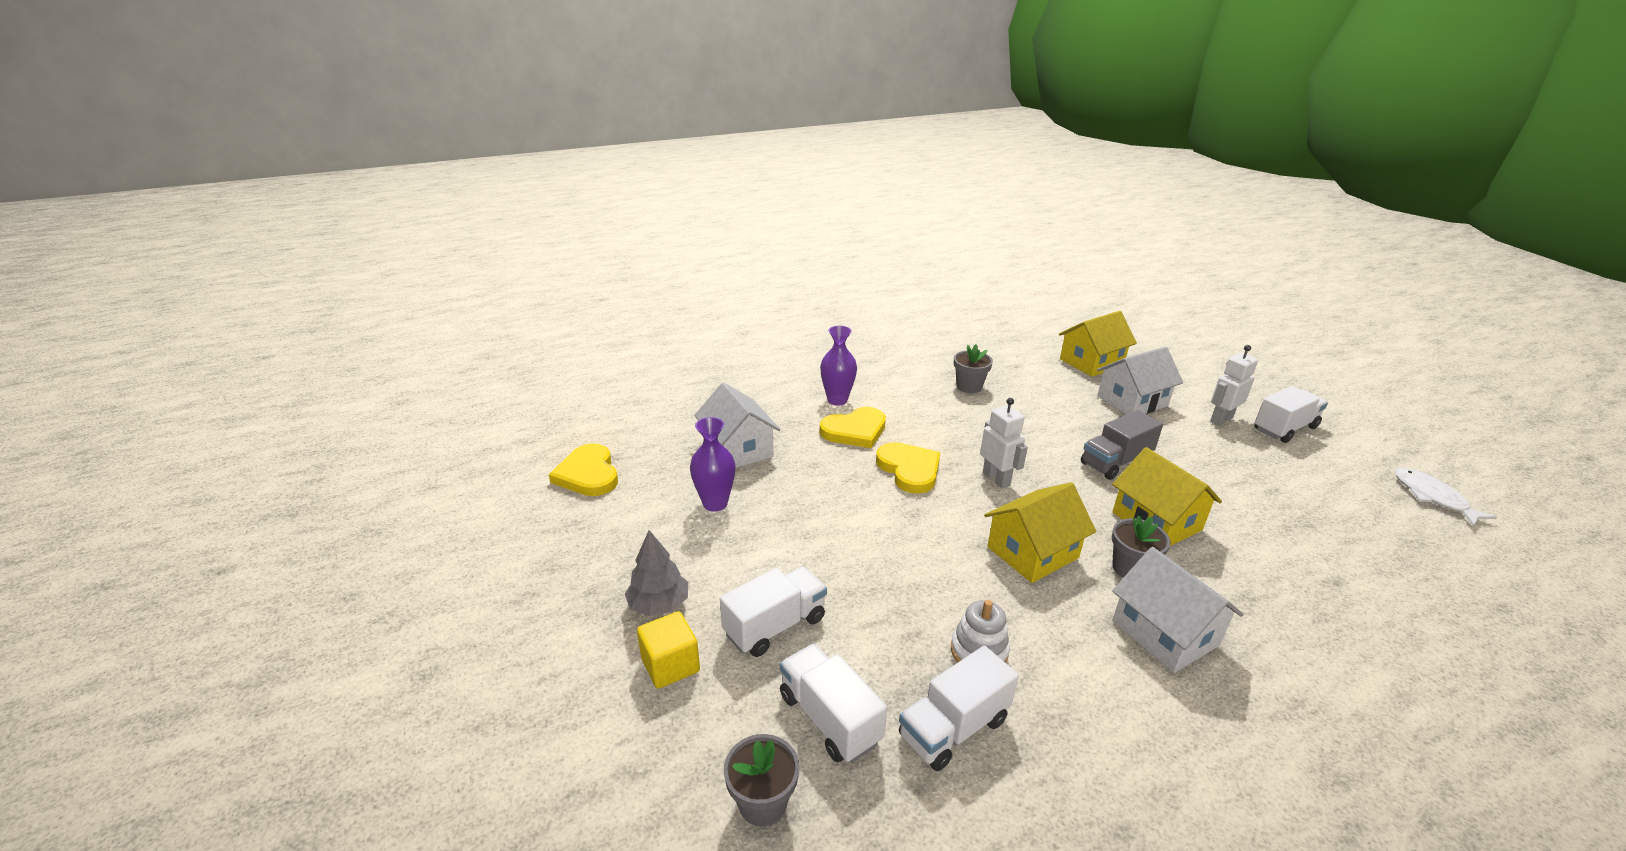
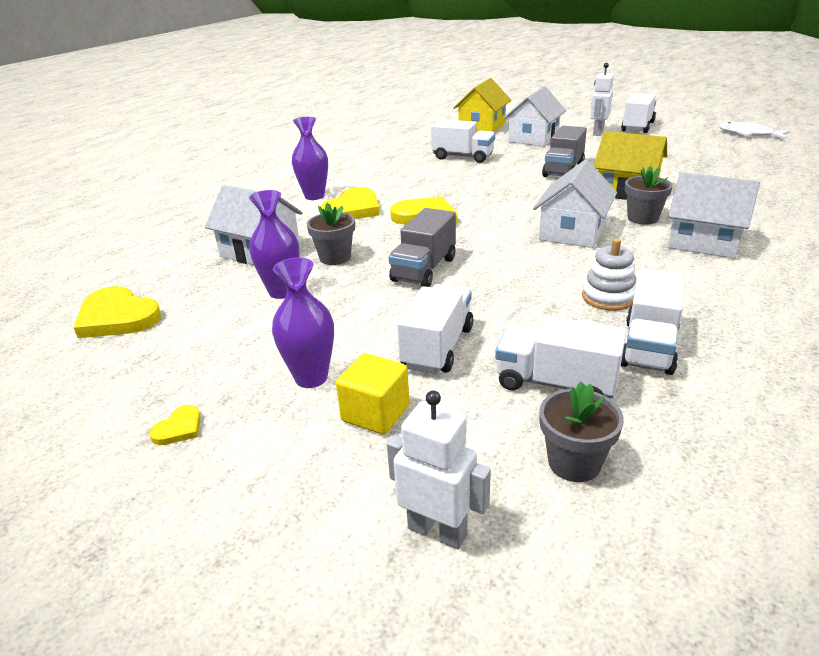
camera: 30 degrees left, 0 degrees up
(542, 602) = (179, 428): none -> yellow heart
(659, 604) = (311, 378): grey tree -> purple vase
(847, 533) = (424, 269): none -> grey truck
(969, 387) = (412, 160): grey flower pot -> grey flower pot (335, 257)
(996, 479) = (497, 202): white robot -> white robot (437, 531)
(1025, 401) = (462, 157): none -> white truck
(1032, 552) = (572, 232): yellow house -> white house

